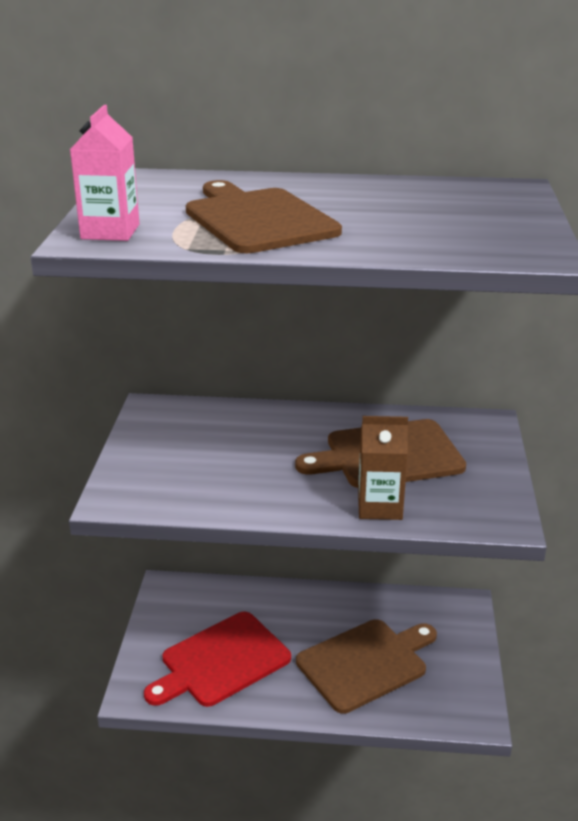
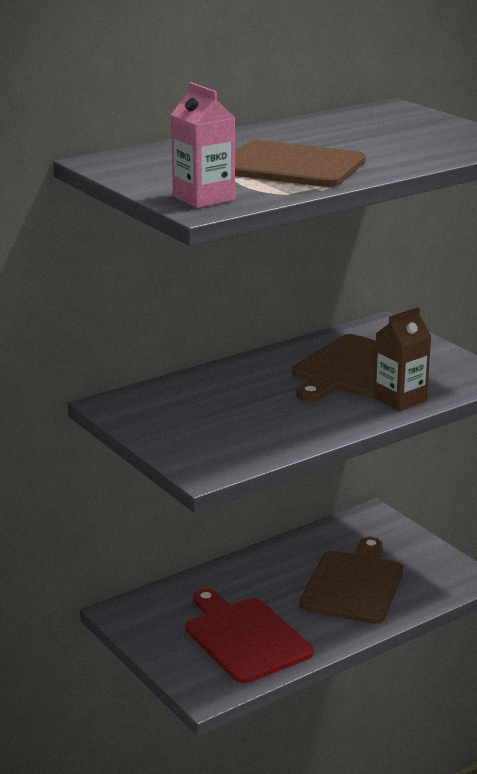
camera: 40 degrees left, 5 degrees down
(221, 661) = (244, 637): red cutting board -> red cutting board turned 135 degrees clockwise

